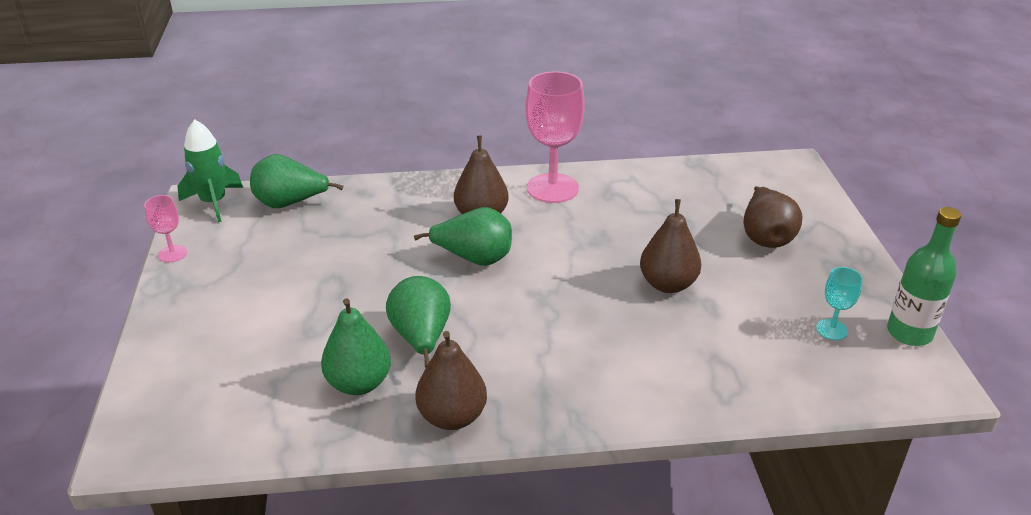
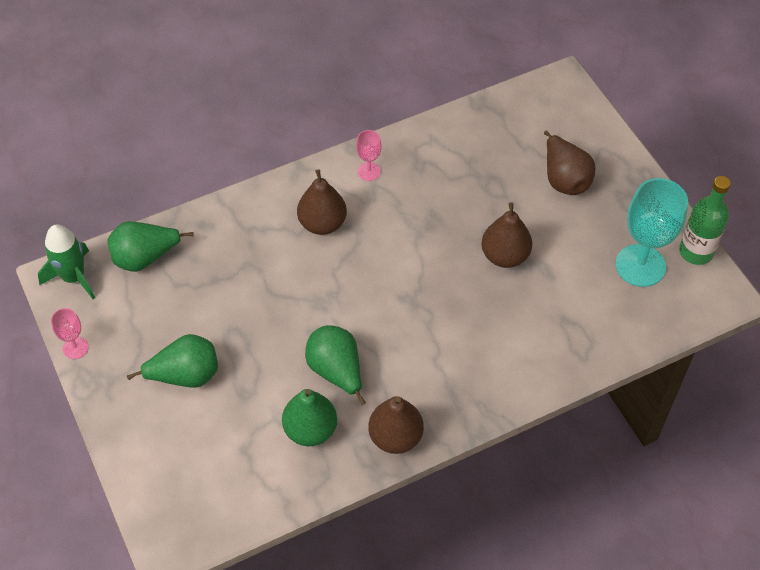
camera: 20 degrees left, 20 degrees up
(474, 258) = (339, 274): green pear -> green pear (185, 375)
(552, 188) = (369, 171): pink goblet -> pink goblet, size x0.48
(832, 329) = (640, 265): turquoise goblet -> turquoise goblet, size x2.06

